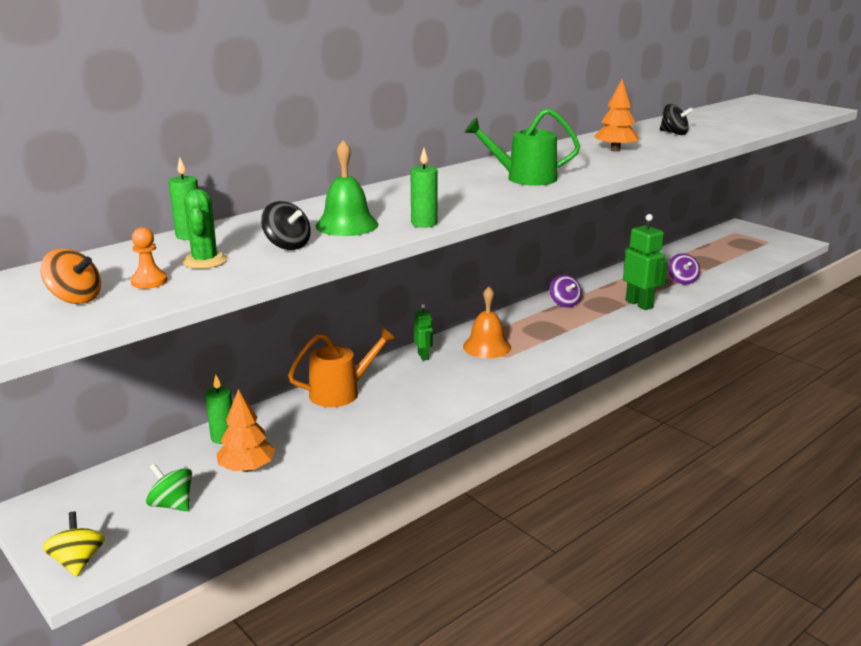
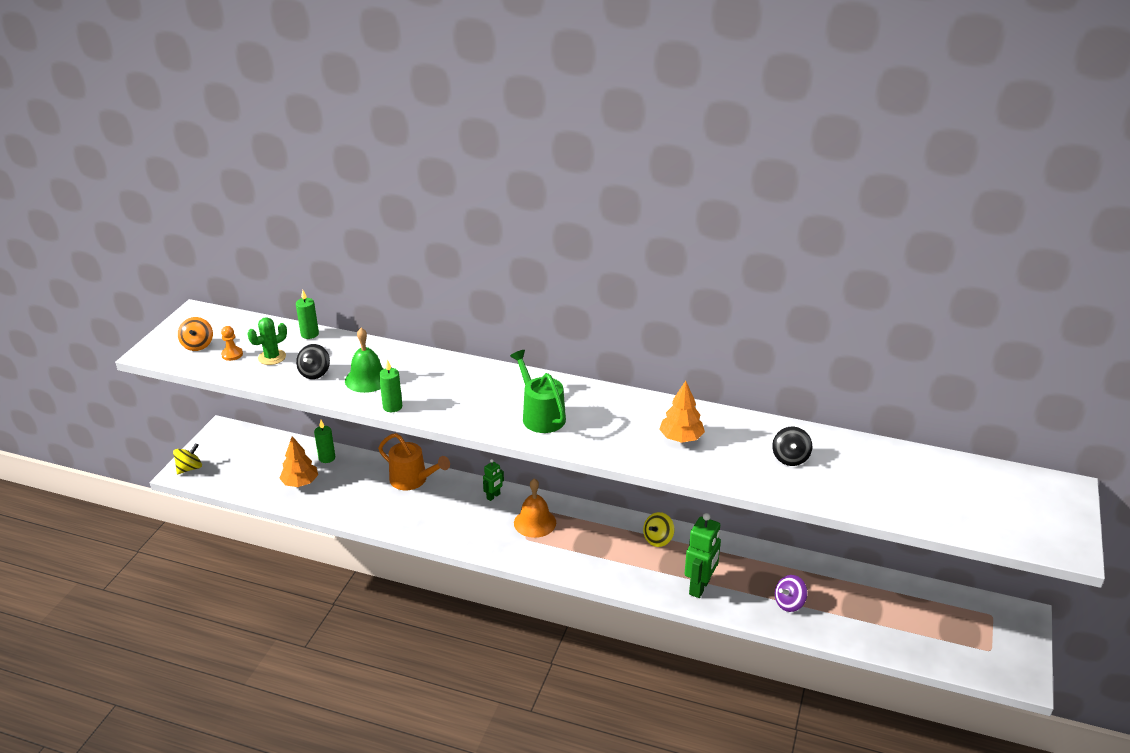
camera: 60 degrees right, 10 degrees up
(172, 504) = (251, 473): green spinning top -> none
(564, 303) = (658, 539): purple spinning top -> yellow spinning top

